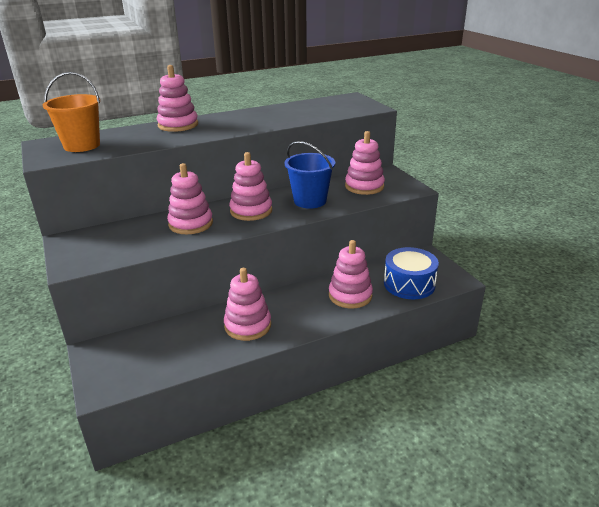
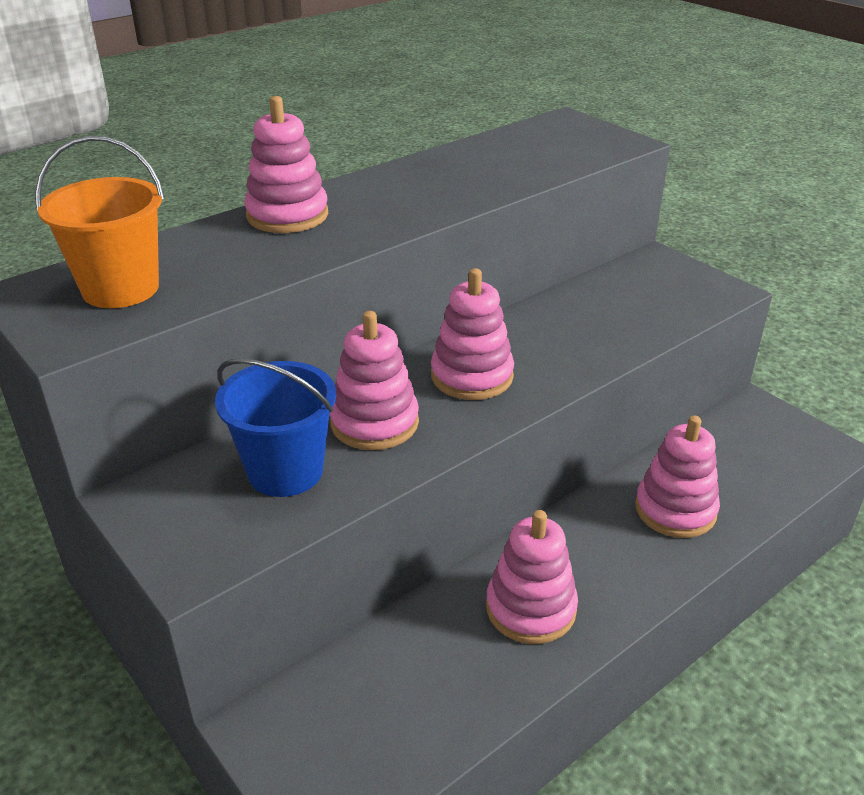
camera: 15 degrees left, 5 degrees up
(310, 201) = (565, 339): blue bucket -> blue bucket (285, 471)
(364, 186) = (640, 295): pink stacking toy -> none
(409, 284) = (759, 469): blue drum -> none

